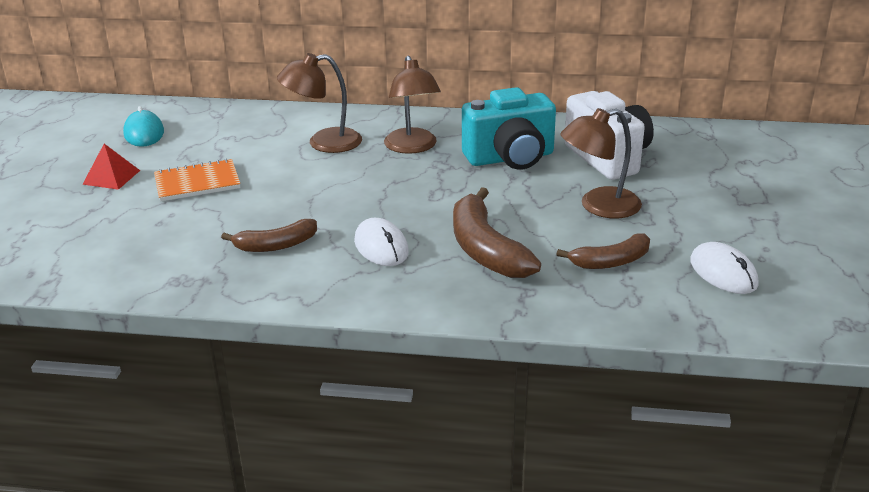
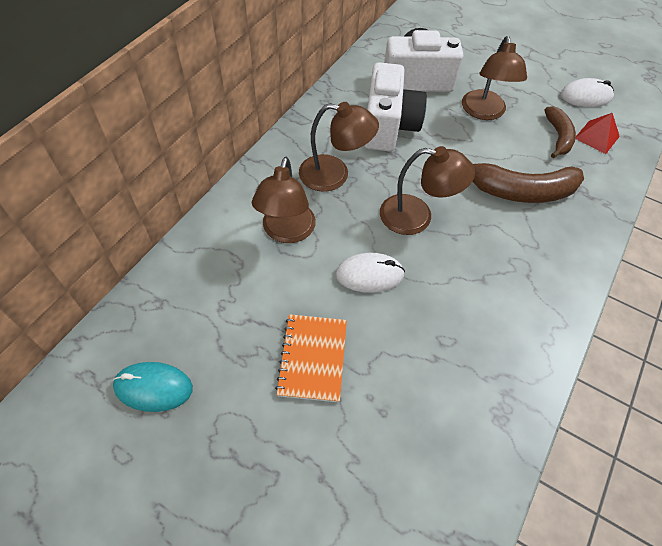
camera: 70 degrees left, 25 degrees up
(111, 177) = (251, 444): red pyramid -> red pyramid (597, 137)
(276, 245) = (466, 322): brown banana -> none
(381, 247) = (495, 250): white mouse -> white mouse (369, 275)
(392, 197) = (417, 217): none -> brown lamp
(510, 158) = (388, 126): turquoise camera -> white camera

